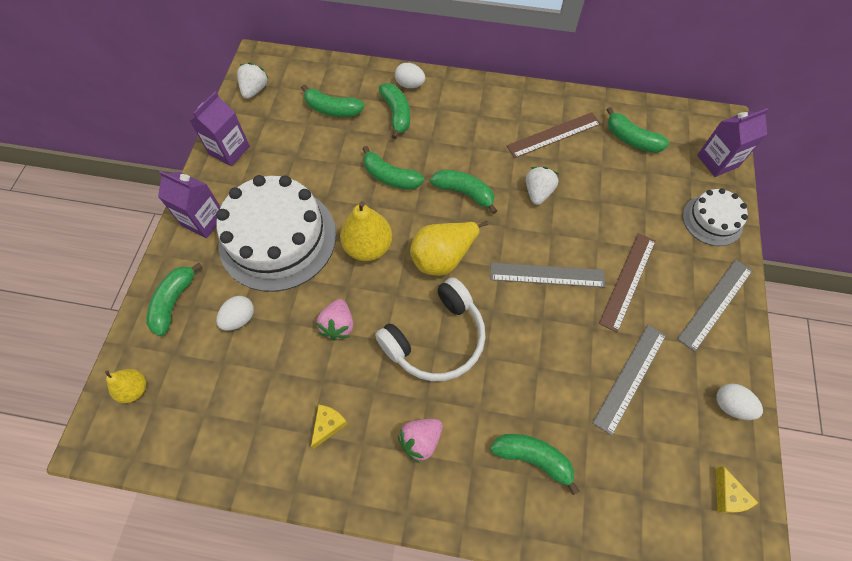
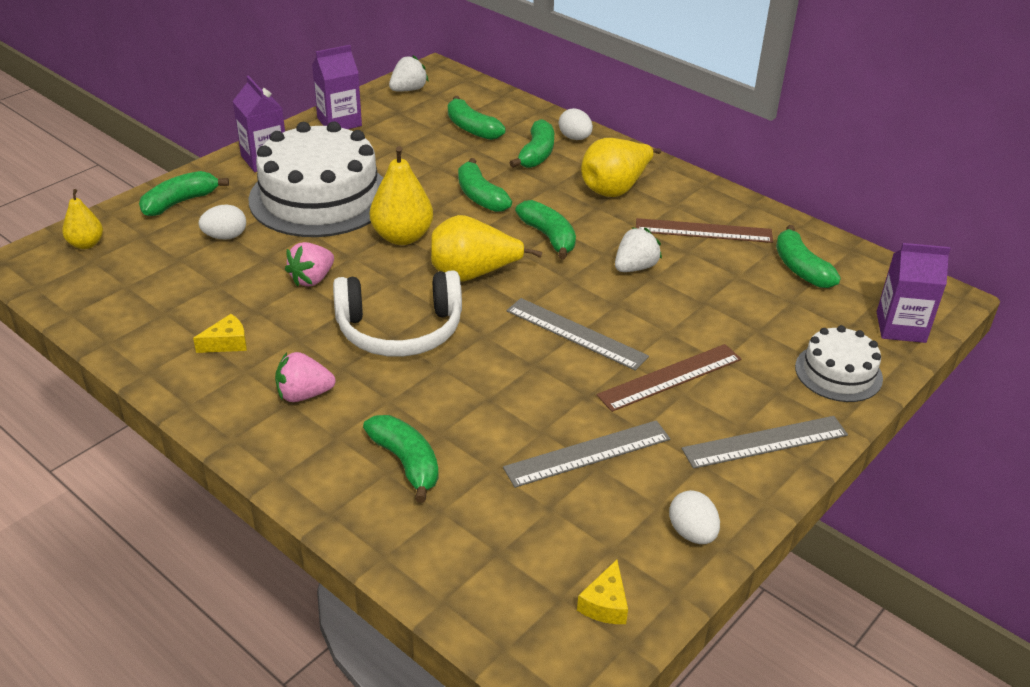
camera: 30 degrees right, 25 degrees down
(472, 122) = (615, 189): none -> yellow pear

